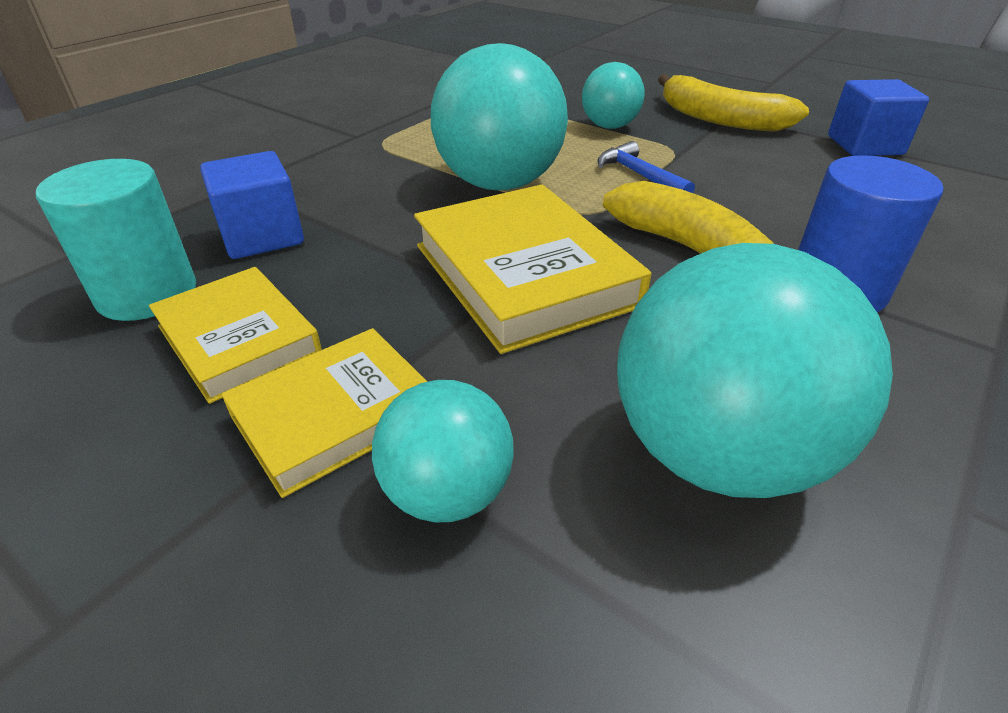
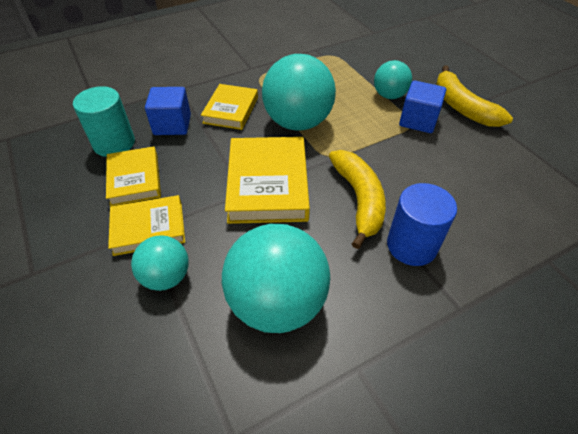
camera: 25 degrees right, 10 degrees up
(365, 193) = (231, 110): none -> yellow book
(639, 175) = (375, 137): blue hammer -> none
(864, 145) = (536, 153): blue cube -> blue cube (418, 120)

